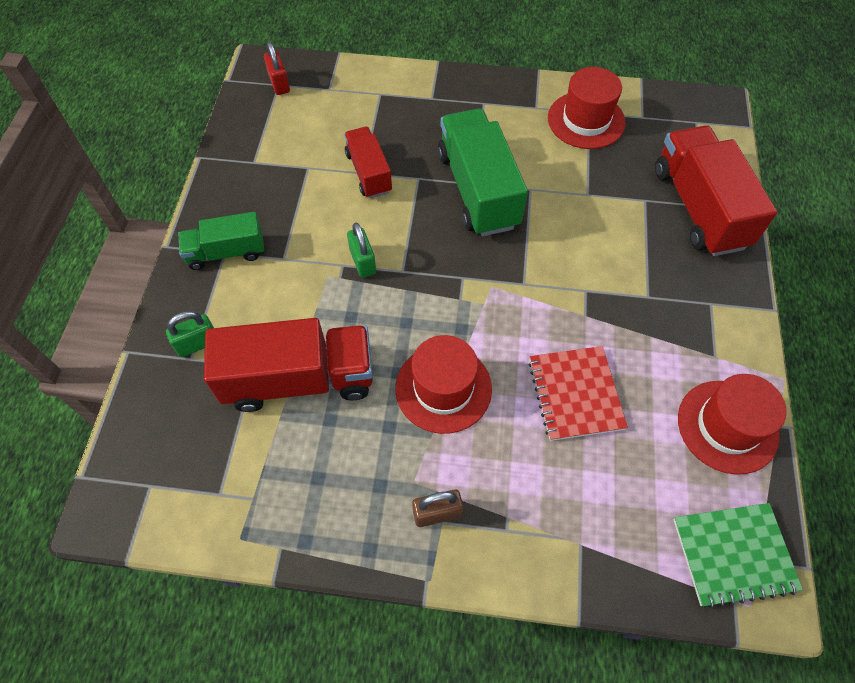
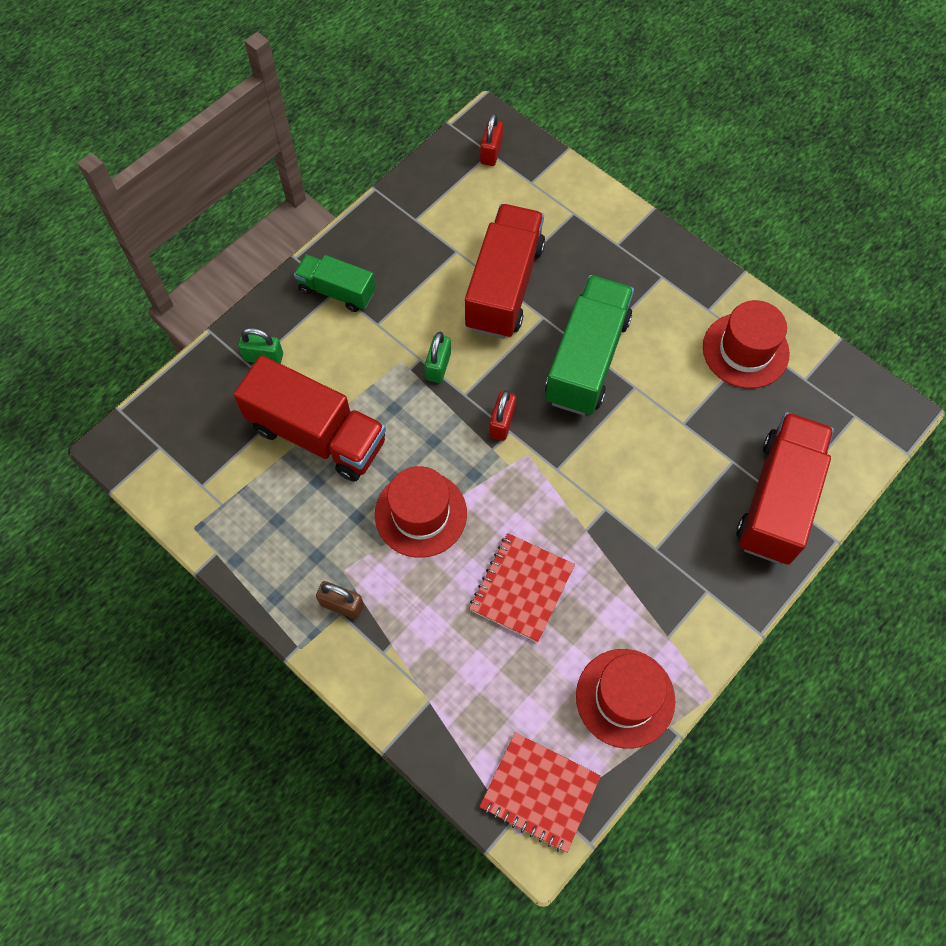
camera: 35 degrees right, 5 degrees up
(369, 173) = (504, 286): red truck -> red truck, size x1.72
(451, 275) = (502, 423): none -> red padlock
(733, 554) = (540, 792): green notebook -> red notebook

